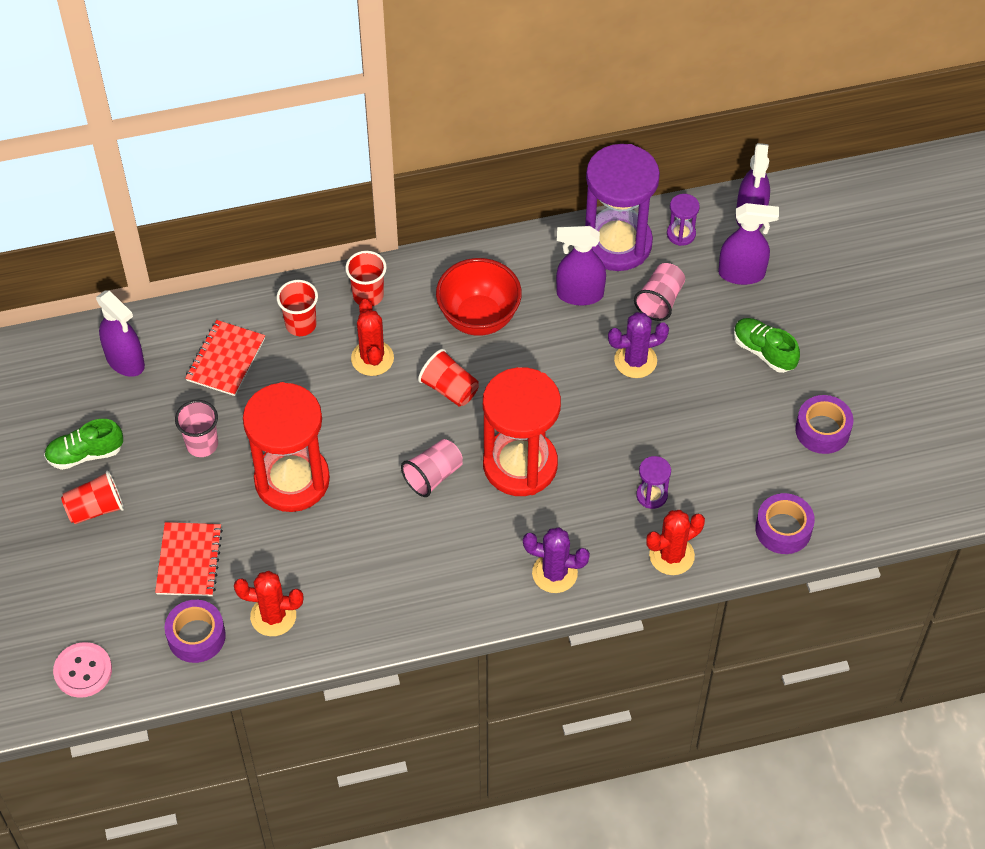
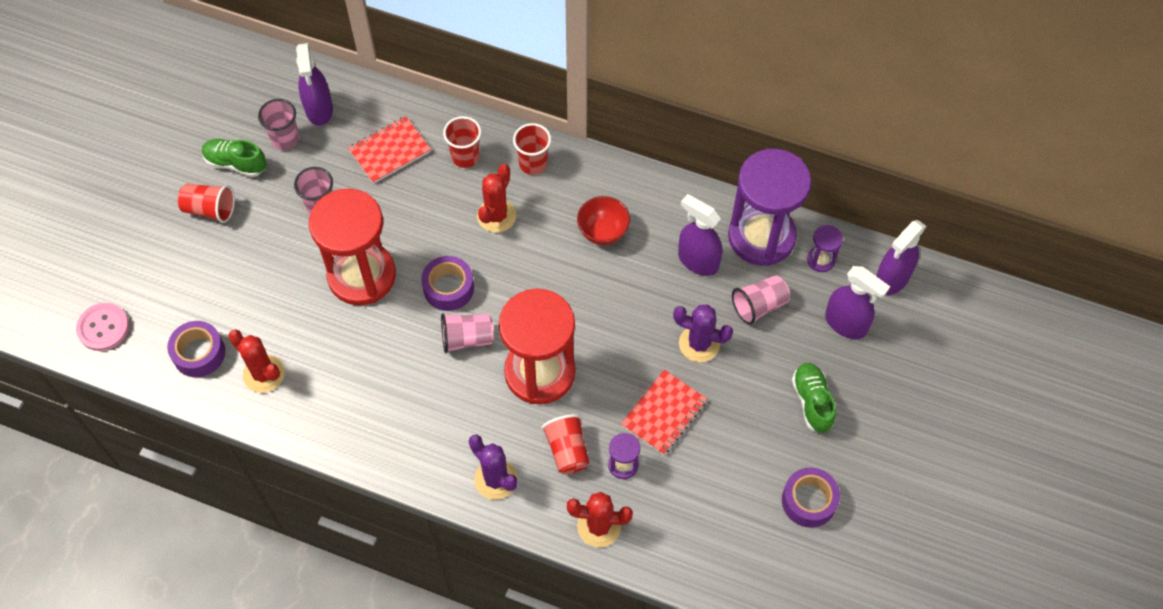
camera: 35 degrees right, 5 degrees up
(115, 406) = (285, 139): none -> pink cup
(189, 560) = (240, 291): red notebook -> red notebook (663, 413)
(449, 389) = (535, 276): red cup -> red cup (567, 450)
(479, 318) = (603, 232): red bowl -> red bowl, size x0.66
(783, 529) = (708, 565): purple tape -> purple tape (448, 288)

